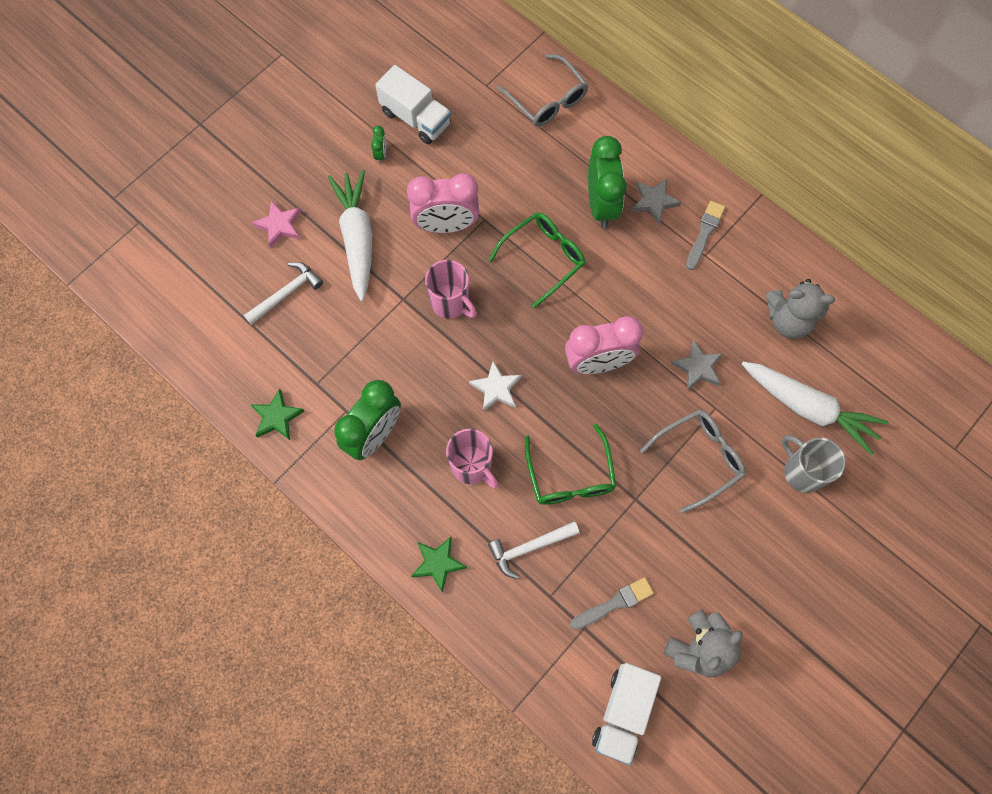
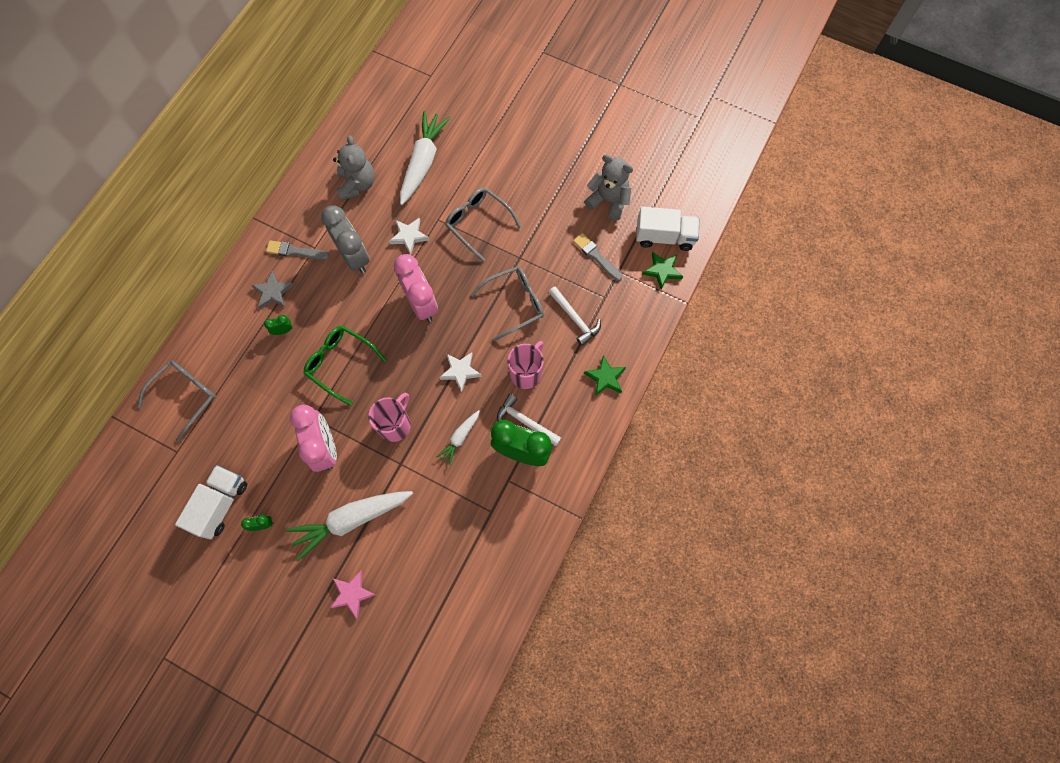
camera: 105 degrees left, 0 degrees up
(277, 417) = (528, 534): green star -> green star (662, 271)
(286, 293) = (416, 564): white hammer -> white hammer (525, 422)
(413, 369) = (460, 438): none -> white carrot
(570, 475) = (514, 304): green glasses -> grey glasses
(601, 205) = (283, 330): green clock -> green clock, size x0.42
(682, 298) = (354, 257): none -> grey clock
(697, 367) = (409, 236): grey star -> white star
(802, 471) = (470, 159): grey mug -> none

